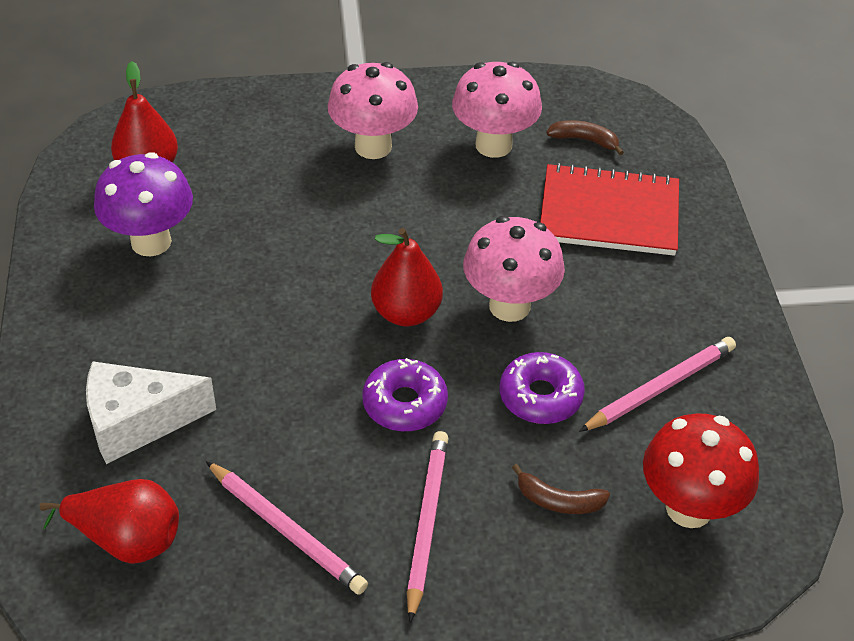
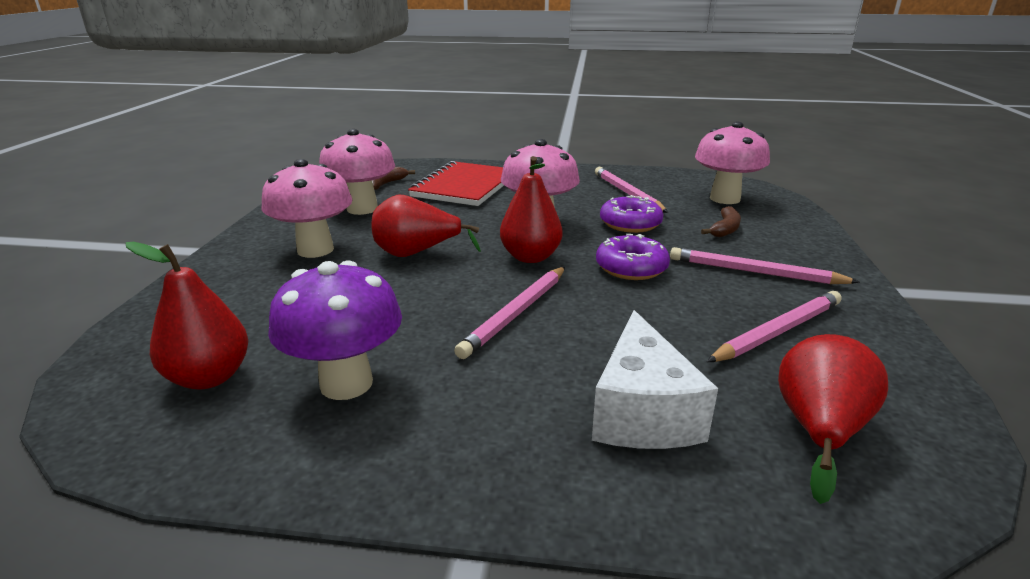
camera: 75 degrees left, 20 degrees down
(277, 321) = (516, 313): none -> pink pencil
(387, 221) = (417, 253): none -> red pear
(689, 508) = (725, 199): red mushroom -> pink mushroom

